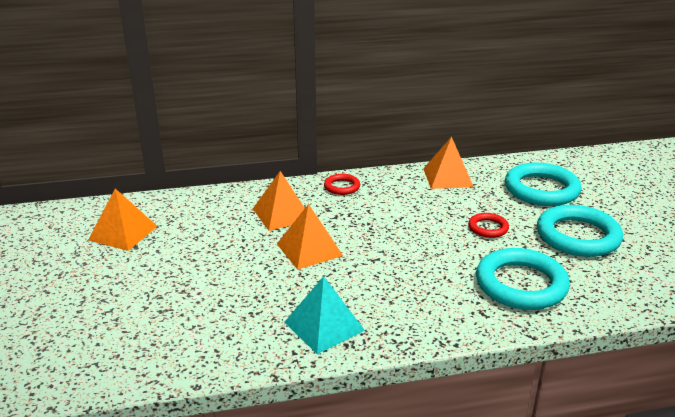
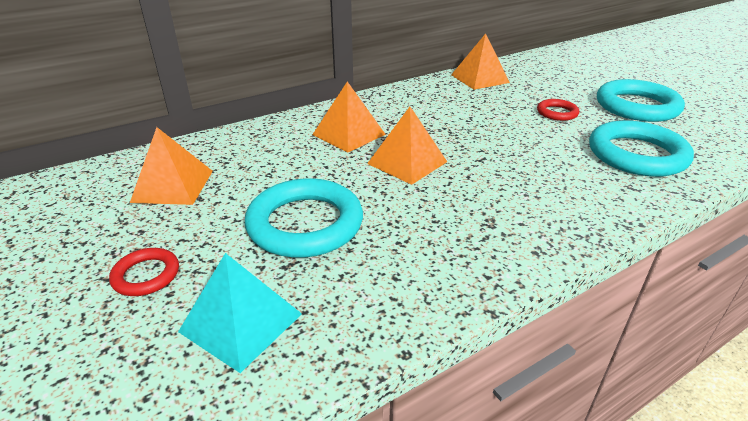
camera: 20 degrees left, 5 degrees up
(324, 326) = (493, 237): turquoise pyramid -> turquoise pyramid (241, 322)
(342, 187) = (389, 101): red ring -> red ring (146, 275)
(541, 189) = (568, 76): turquoise ring -> turquoise ring (305, 224)

